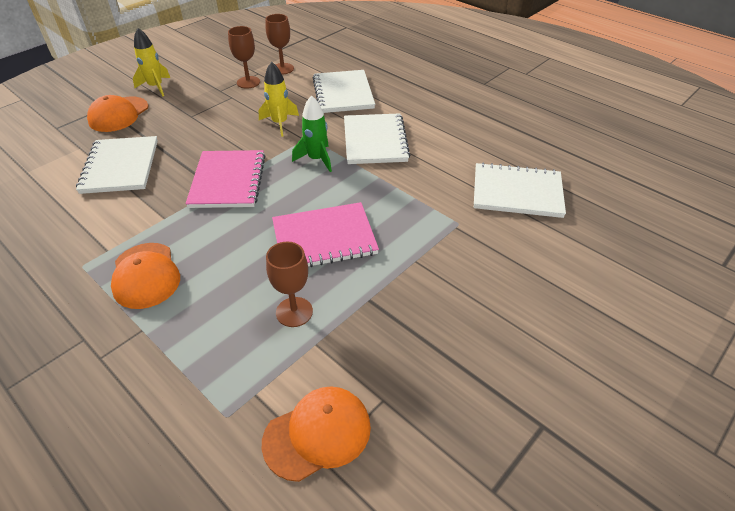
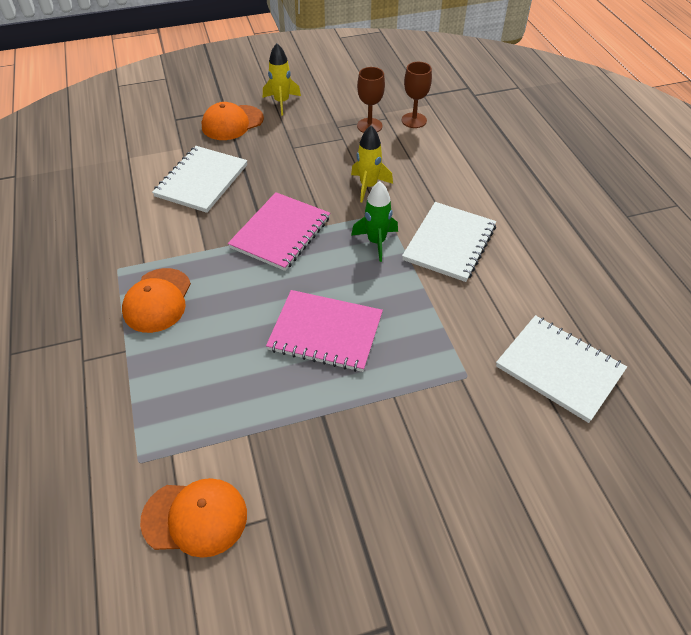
camera: 30 degrees right, 5 degrees up
(294, 312) = (250, 394): brown goblet -> none
(343, 93) = (456, 172): white notebook -> none

